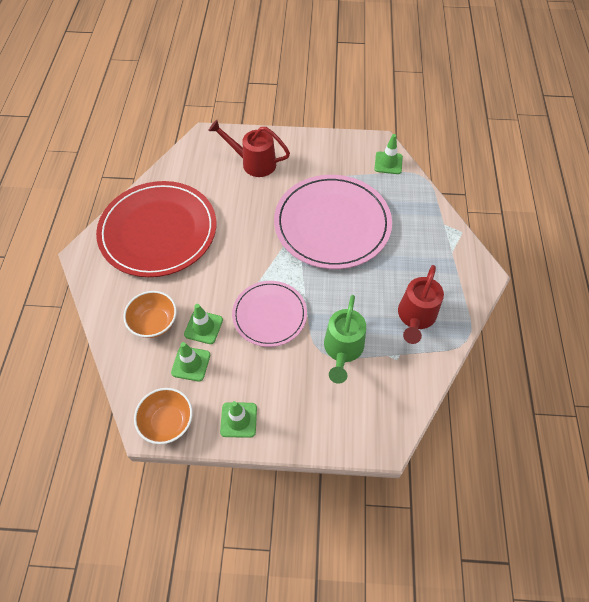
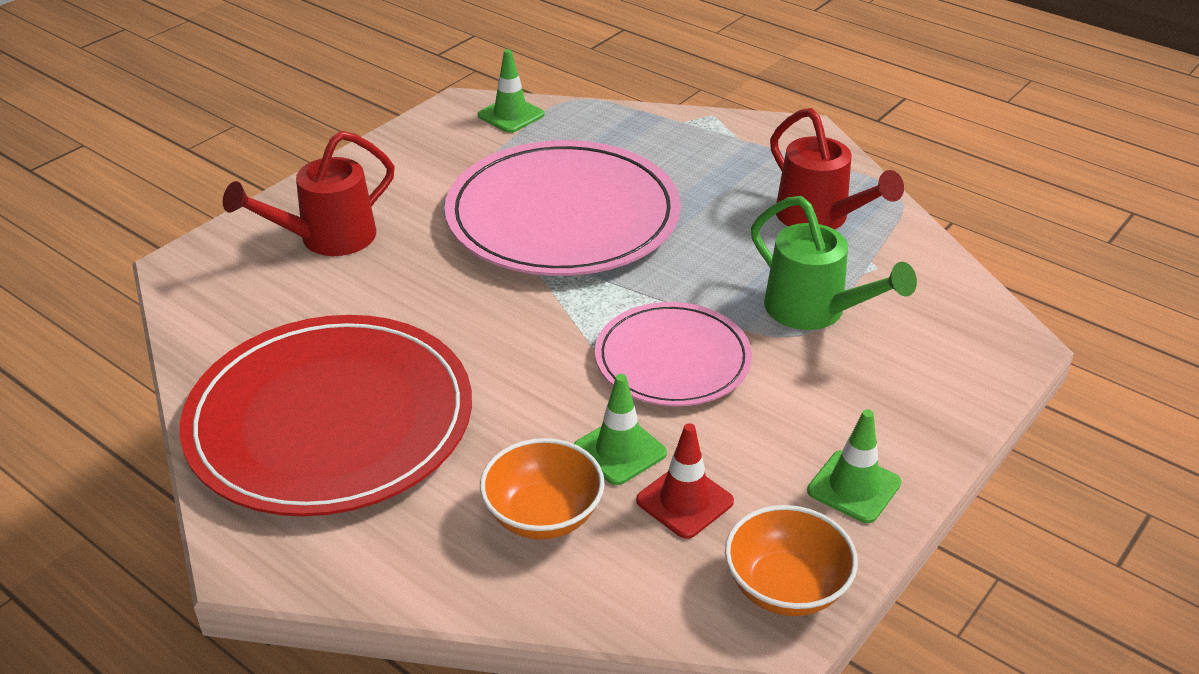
camera: 55 degrees left, 20 degrees down
(191, 364) = (684, 501): green traffic cone -> red traffic cone

